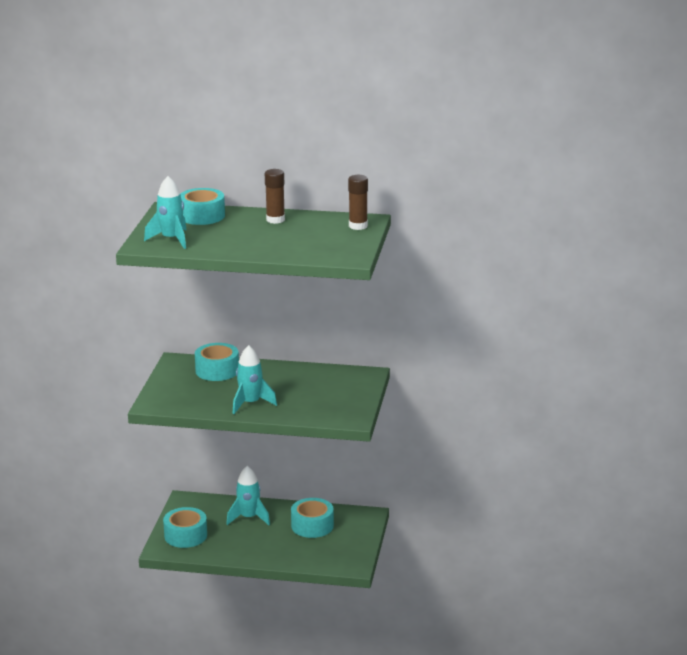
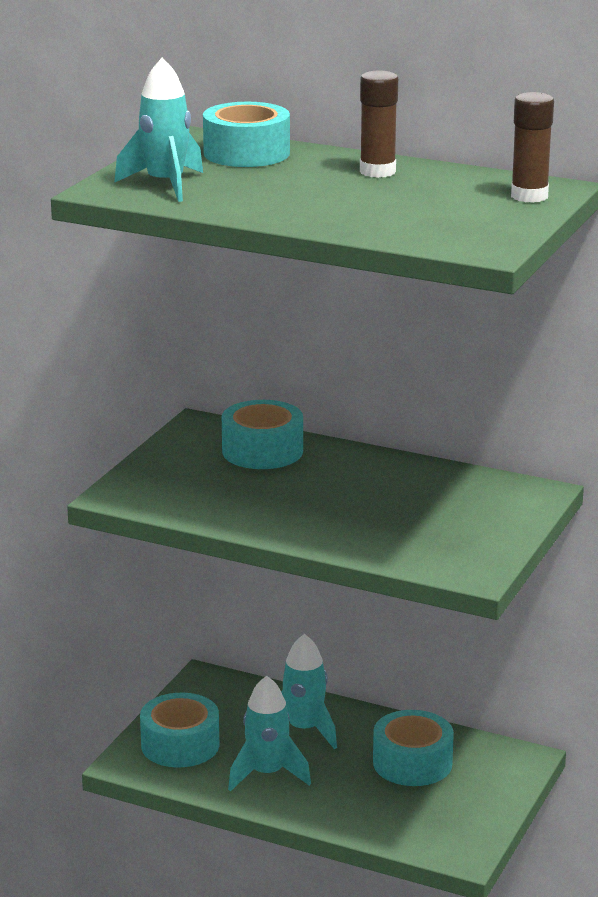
camera: 15 degrees right, 0 degrees up
(250, 403) = (294, 517): turquoise rocket -> turquoise rocket (267, 774)

